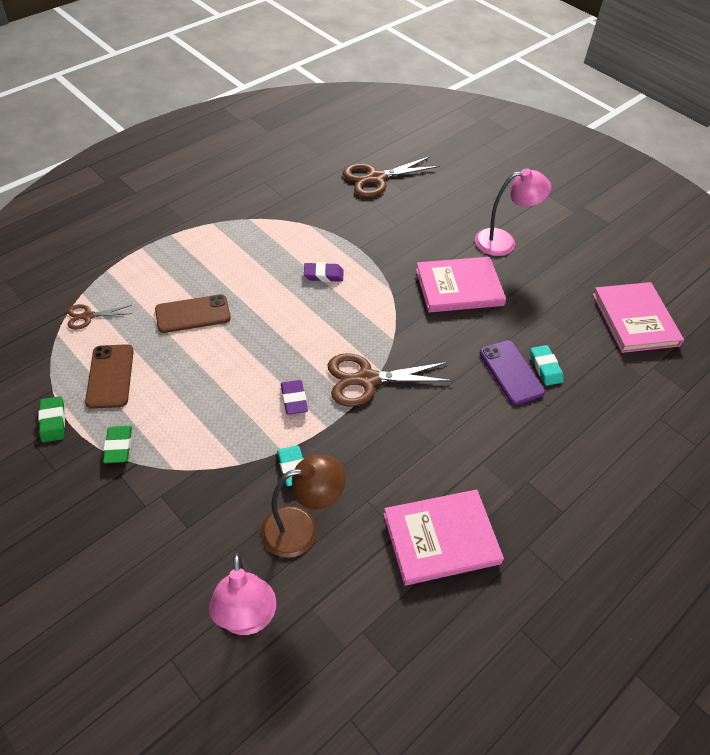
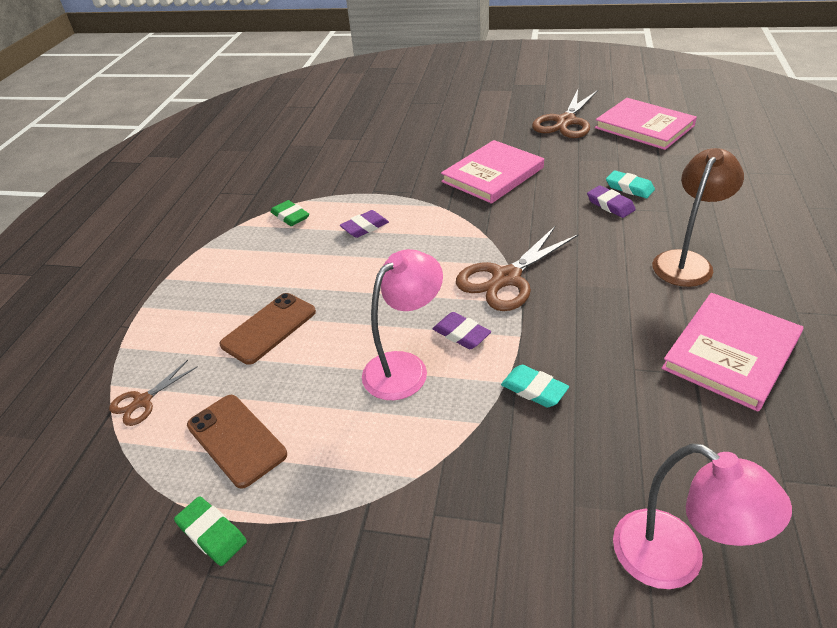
camera: 30 degrees left, 10 degrees down
(118, 446) = (326, 501): green eraser -> green eraser (290, 216)
(301, 528) = (611, 434): brown lamp -> brown lamp (686, 261)
(376, 178) = (326, 142): brown scissors -> brown scissors (565, 122)
(503, 241) = (486, 130): pink lamp -> pink lamp (405, 367)
(511, 372) = (610, 205): purple phone -> purple eraser

